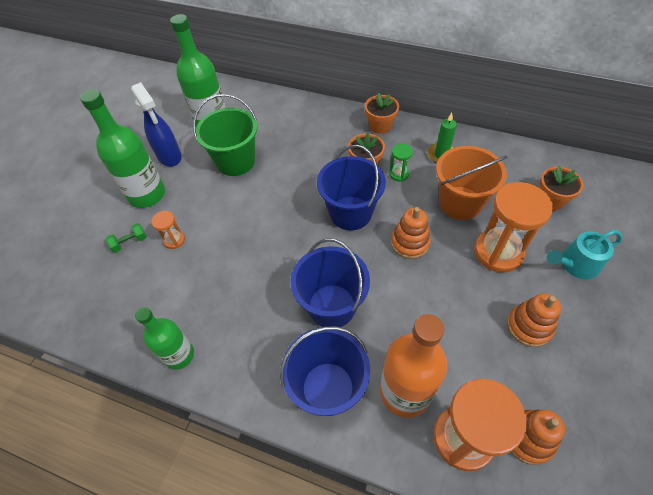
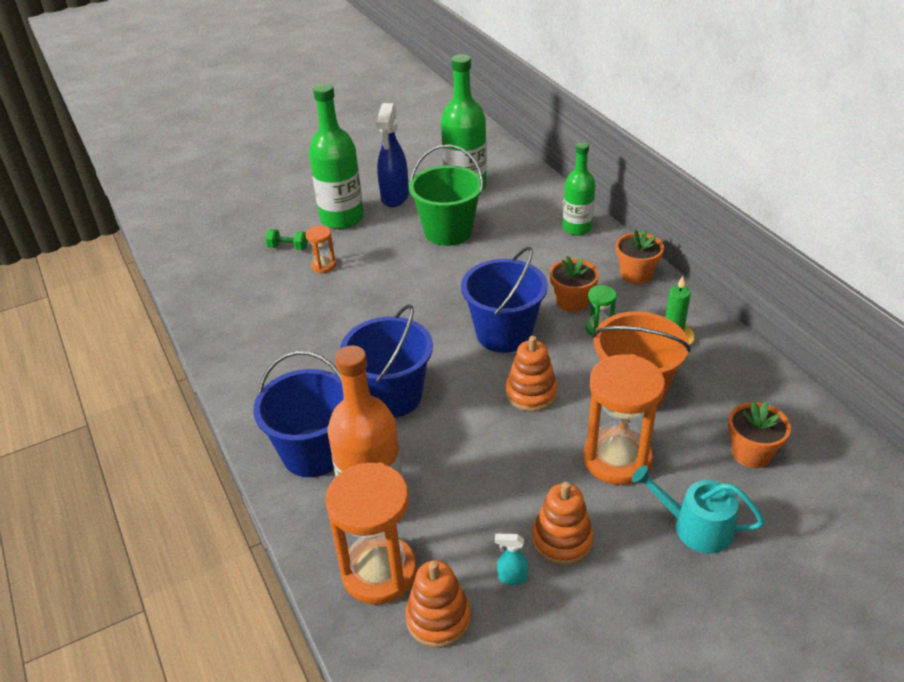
camera: 40 degrees right, 15 degrees down
(179, 355) = (233, 351): green bottle -> green bottle (577, 228)
(532, 373) = (512, 577): none -> turquoise spray bottle

